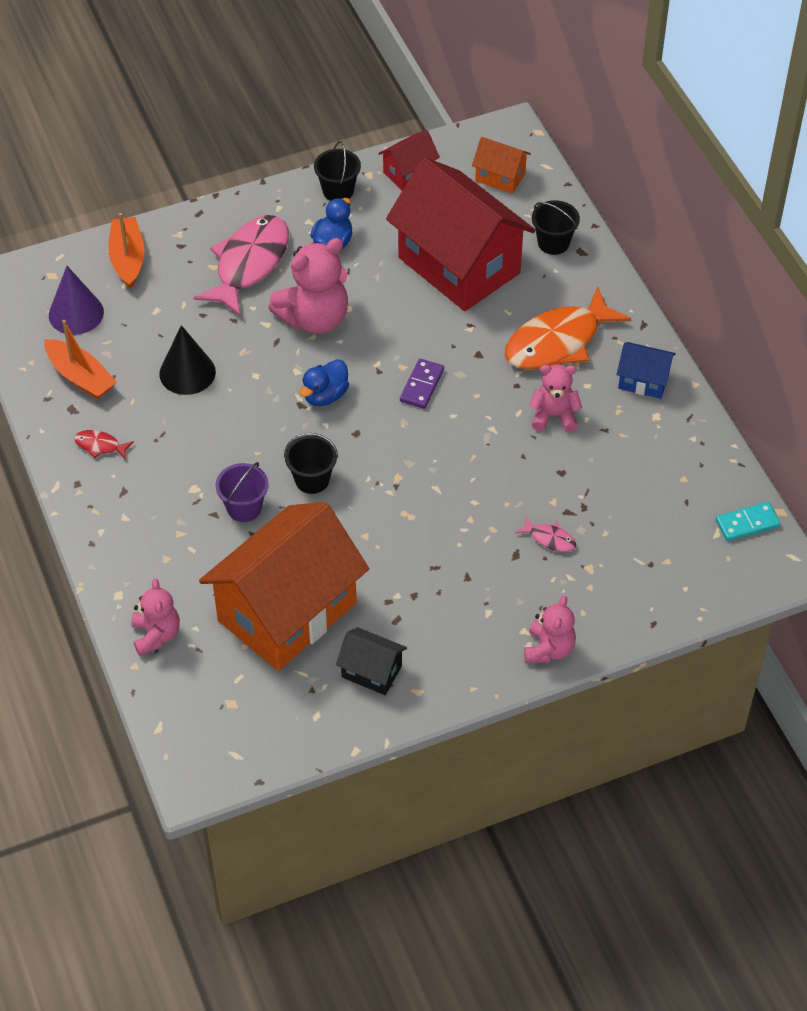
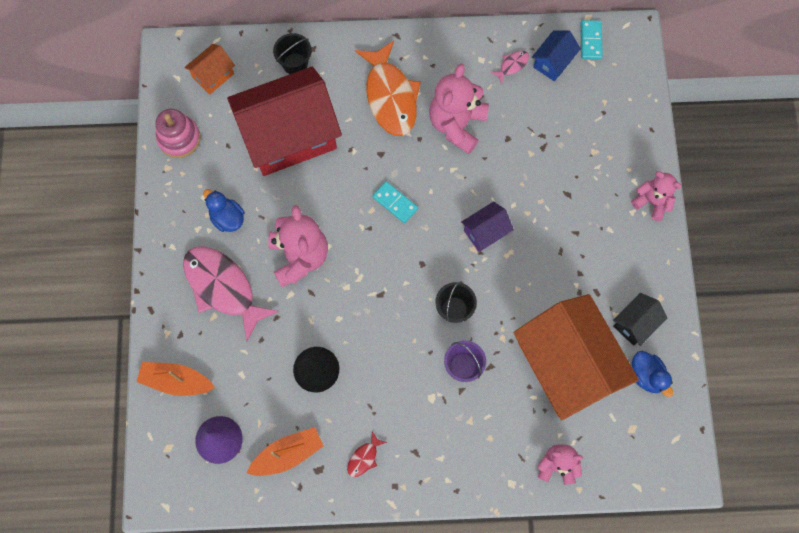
camera: 70 degrees left, 20 degrees up
(325, 395) = (378, 274): blue duck -> blue duck (646, 375)
(338, 191) = (174, 196): black bucket -> none
(409, 173) = (179, 138): red house -> pink stacking toy
(422, 385) = (395, 203): purple domino -> turquoise domino
(425, 483) = (485, 232): none -> purple house
(550, 538) = (562, 167): pink fish -> pink fish (512, 65)
(554, 416) = (457, 124): pink teddy bear -> pink teddy bear, size x1.66
(643, 381) = (447, 55): blue house -> blue house (553, 62)

